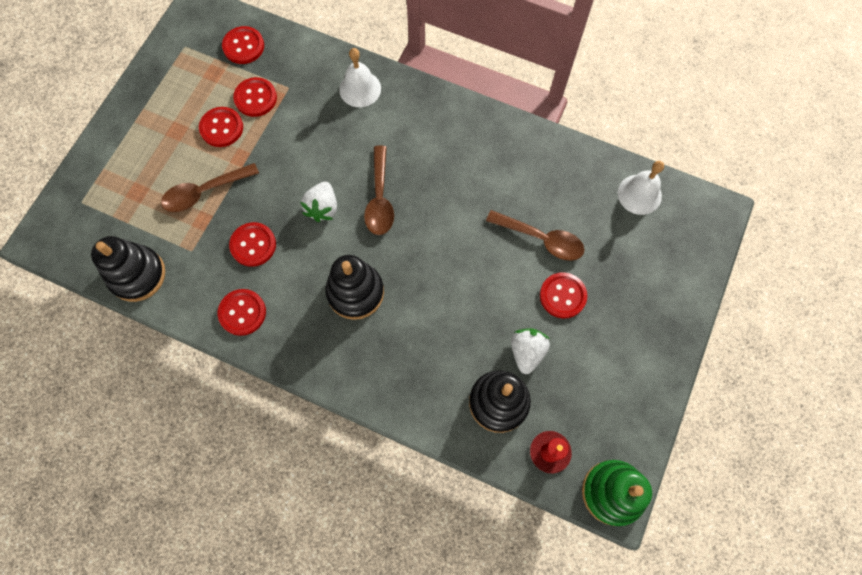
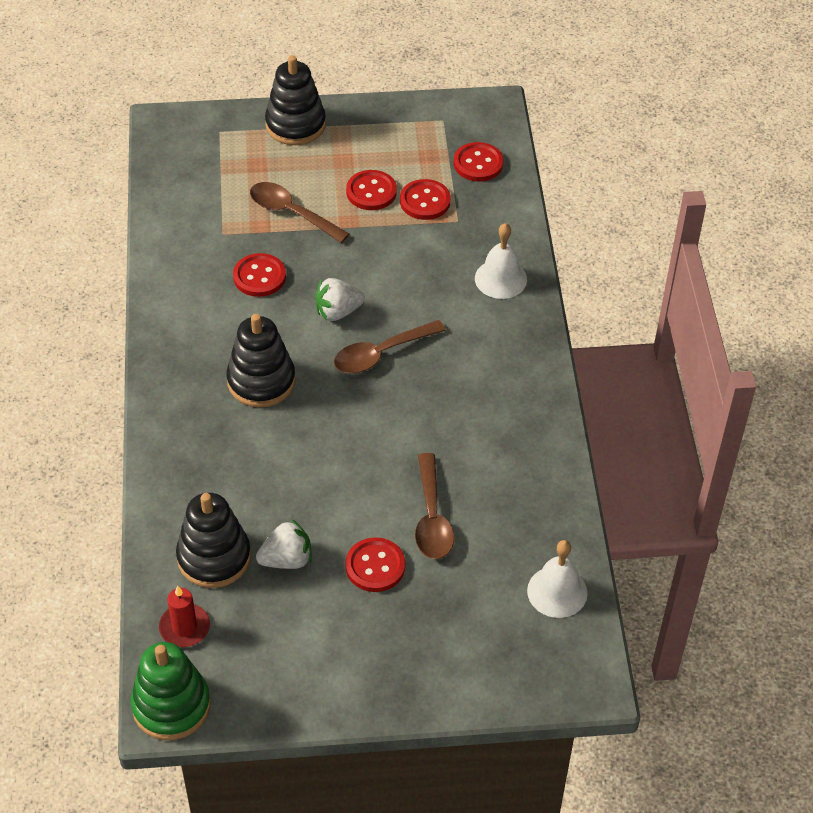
camera: 60 degrees right, 20 degrees down
(137, 275) = (172, 207): black stacking toy -> black stacking toy (295, 125)
(242, 312) = (182, 302): red button -> none

